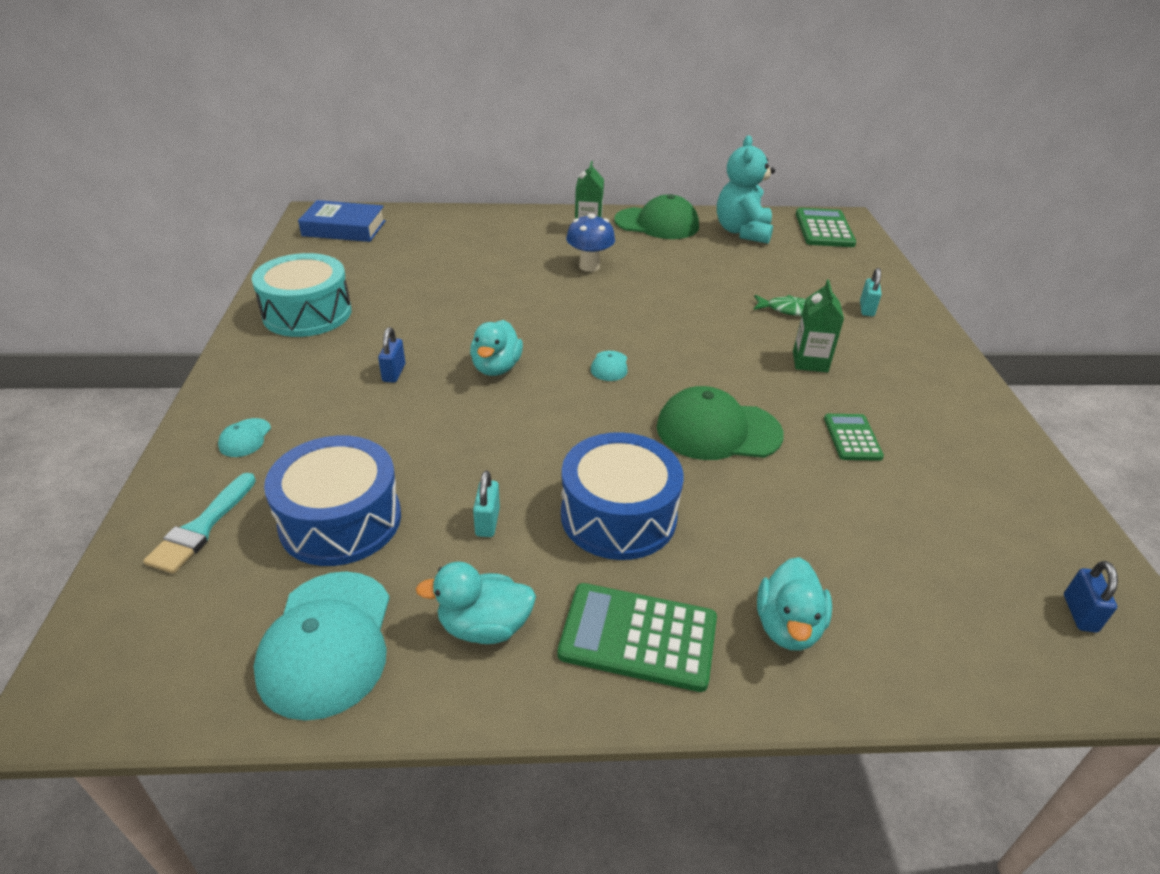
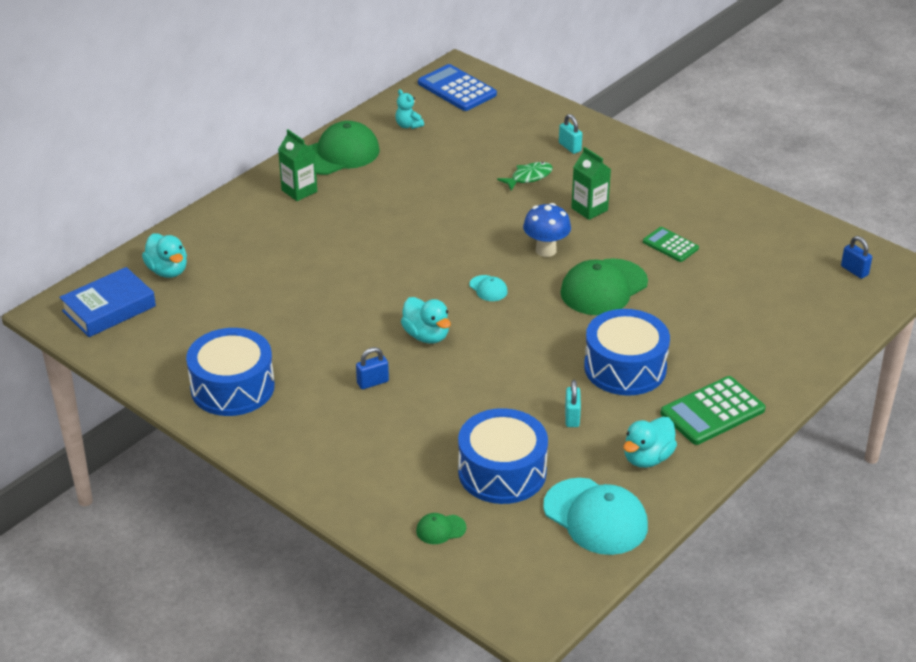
camera: 45 degrees left, 0 degrees up
(202, 527) = (440, 529): turquoise brush -> green cap
(245, 438) = (365, 479): turquoise cap -> none
(307, 313) = (232, 387): turquoise drum -> blue drum
(394, 373) = (372, 382): blue padlock -> blue padlock turned 75 degrees counterclockwise
(487, 522) = (572, 417): turquoise padlock -> turquoise padlock turned 45 degrees clockwise
(589, 266) = (354, 223): blue mushroom -> blue mushroom (546, 250)
(742, 232) = (408, 125): turquoise teddy bear -> turquoise teddy bear, size x0.46
(787, 626) = (761, 361): turquoise duck -> turquoise duck (168, 271)
(824, 229) = (457, 89): green calculator -> blue calculator

